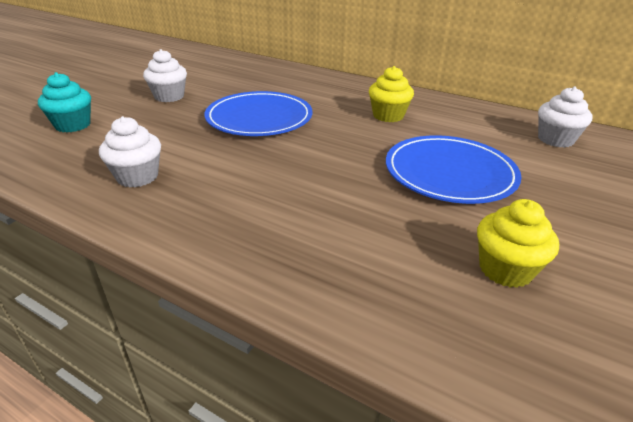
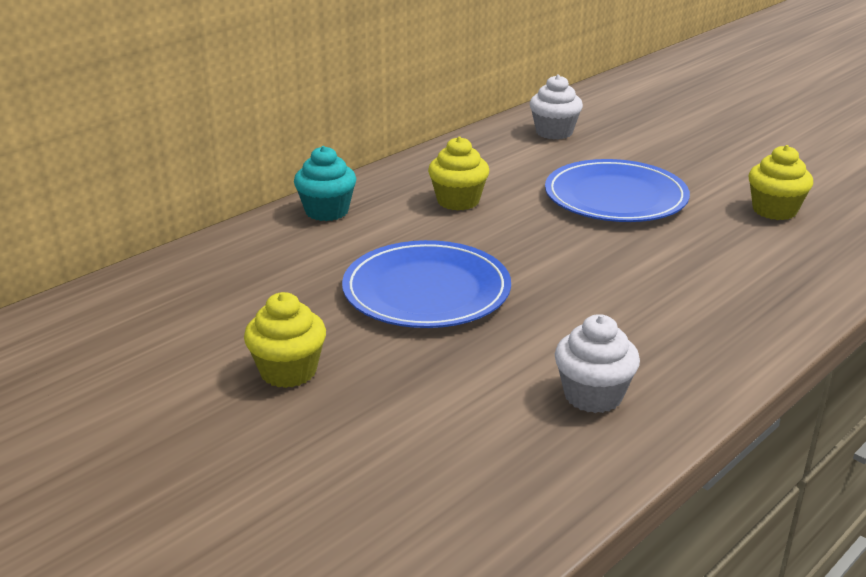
camera: 75 degrees left, 5 degrees down
(73, 125) = (380, 477): turquoise cupcake -> turquoise cupcake (327, 211)
(169, 96) = (288, 371): white cupcake -> yellow cupcake

